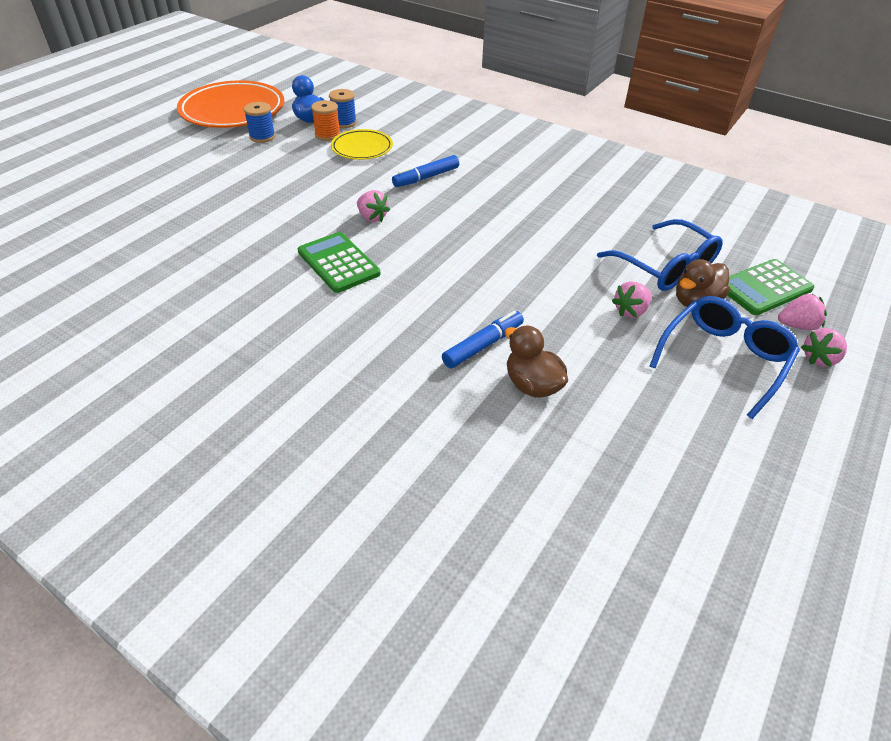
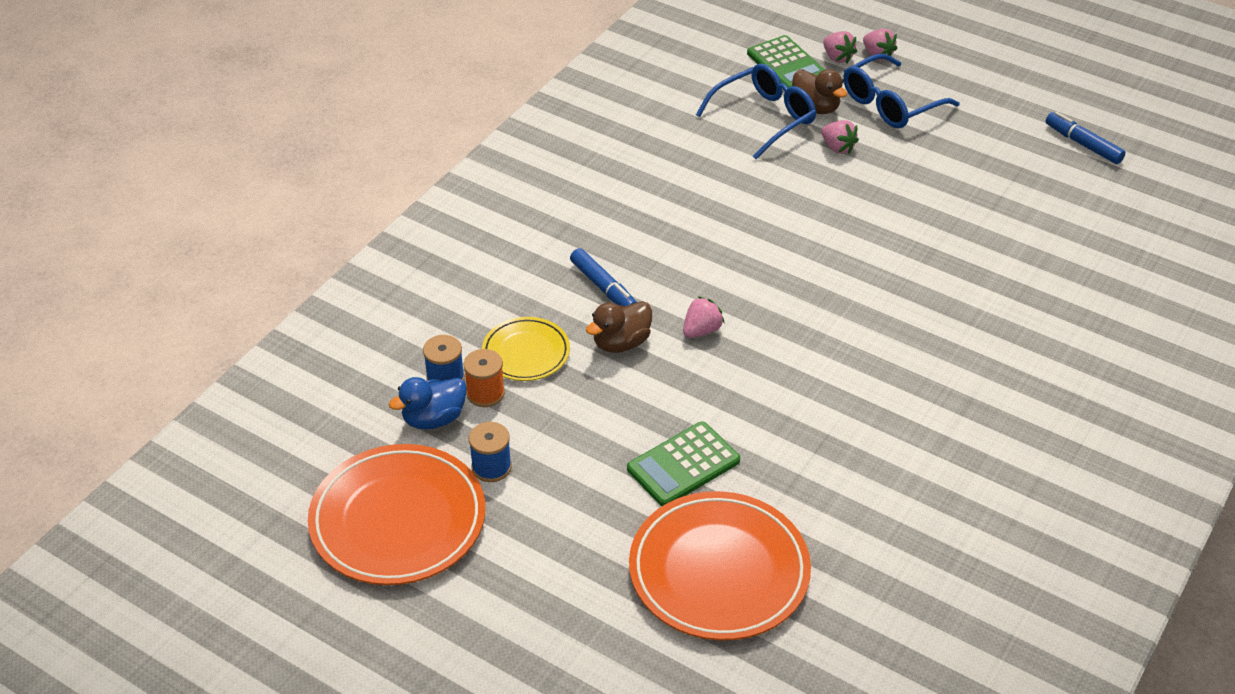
camera: 90 degrees left, 0 degrees up
(130, 213) = (719, 571): none -> orange plate
(338, 263) = (798, 351): green calculator -> green calculator (683, 465)
(483, 345) = (907, 241): blue marker -> blue marker (1083, 144)
(532, 385) = (950, 213): brown duck -> brown duck (621, 343)
(724, 359) = (890, 104): blue glasses -> blue glasses turned 75 degrees counterclockwise
(797, 325) = (837, 57): pink strawberry -> pink strawberry turned 150 degrees clockwise

